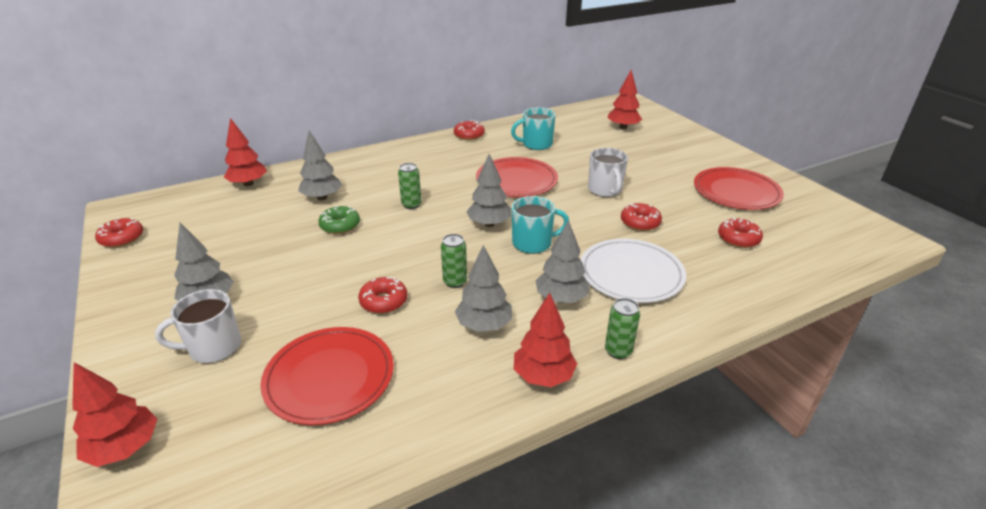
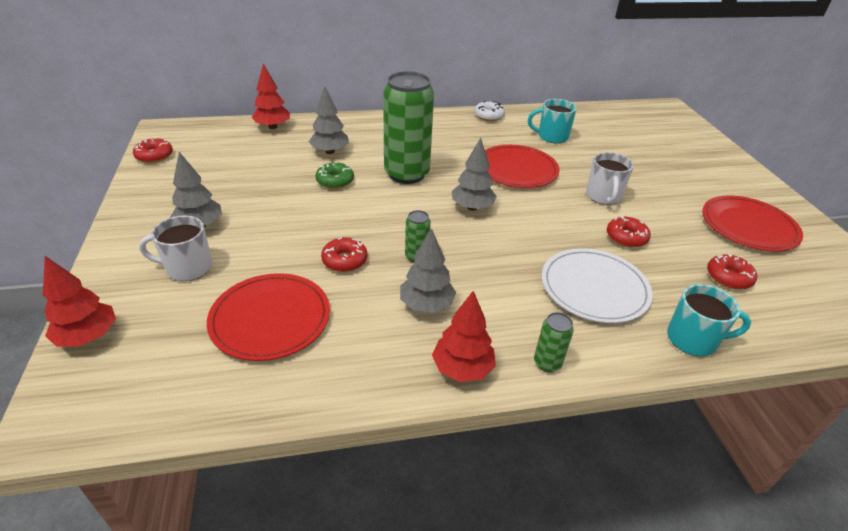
camera: 15 degrees right, 5 degrees up
(411, 205) = (406, 174): green can -> green can, size x2.35
(469, 135) = (488, 116): red donut -> white donut
(533, 243) = (507, 235): turquoise mug -> turquoise mug (693, 339)
(561, 298) = (512, 296): grey tree -> none
(623, 127) = (650, 134): red tree -> none

